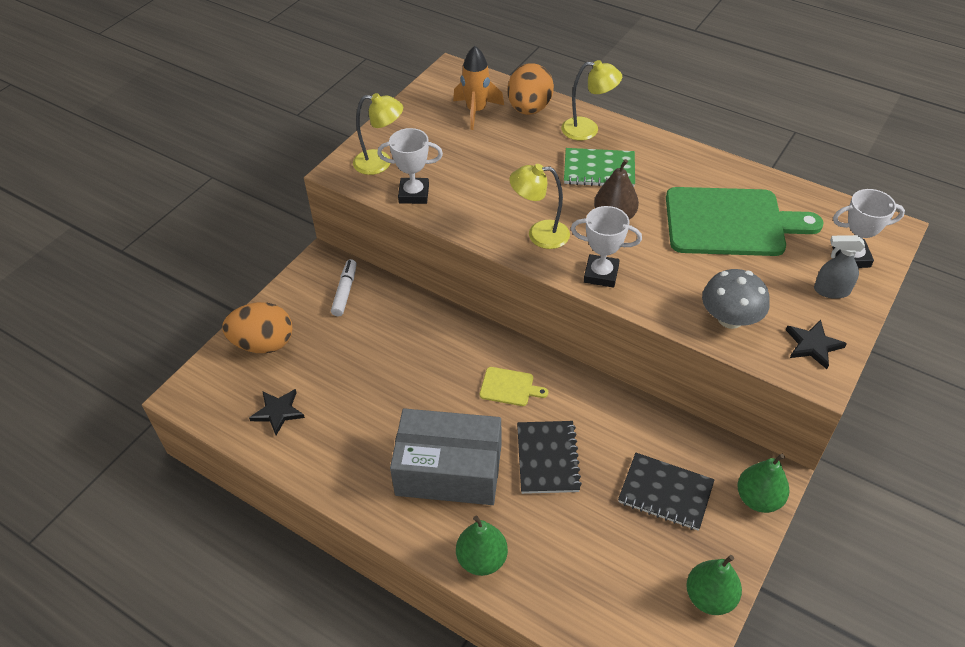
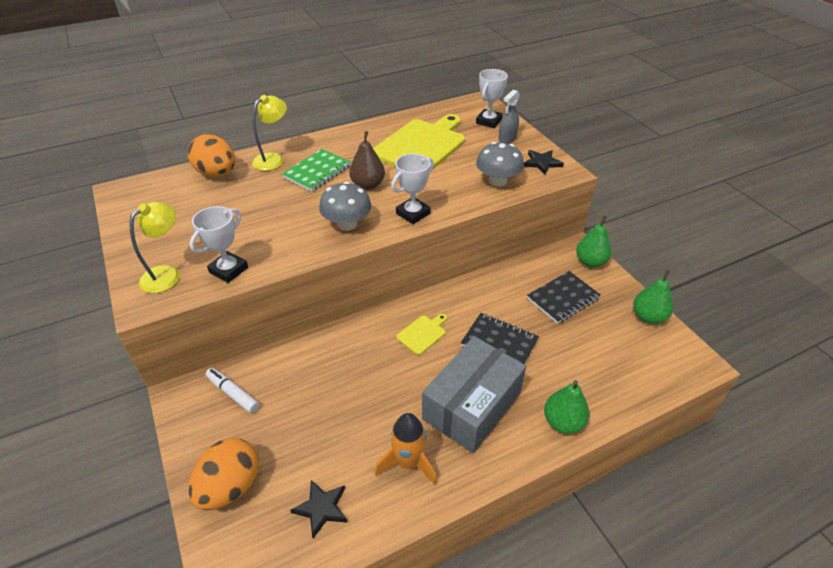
camera: 60 degrees left, 5 degrees down
(476, 111) = (183, 198): orange rocket -> orange rocket (408, 463)
(539, 234) = (347, 224): yellow lamp -> grey mushroom
(730, 222) = (421, 145): green cutting board -> yellow cutting board

